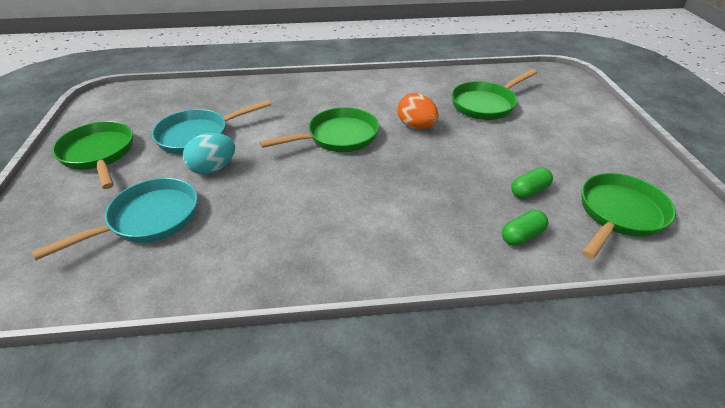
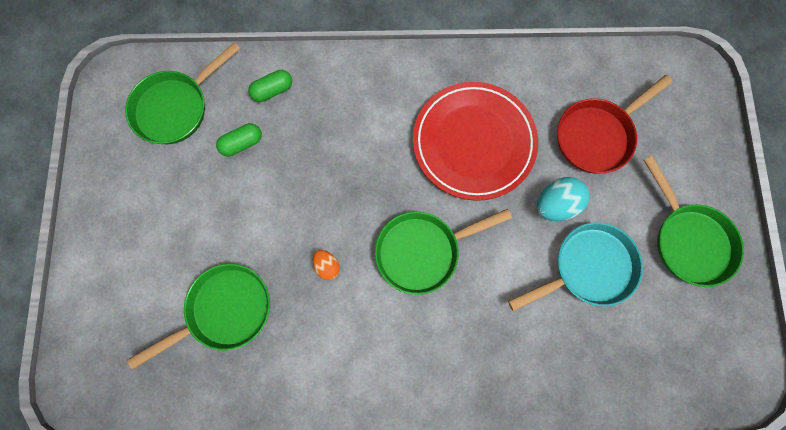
camera: 175 degrees left, 35 degrees up
(149, 219) = (597, 136): turquoise pan -> red pan
(287, 206) = (473, 143): none -> red plate
(416, 126) = (327, 266): orange egg -> orange egg, size x0.58

